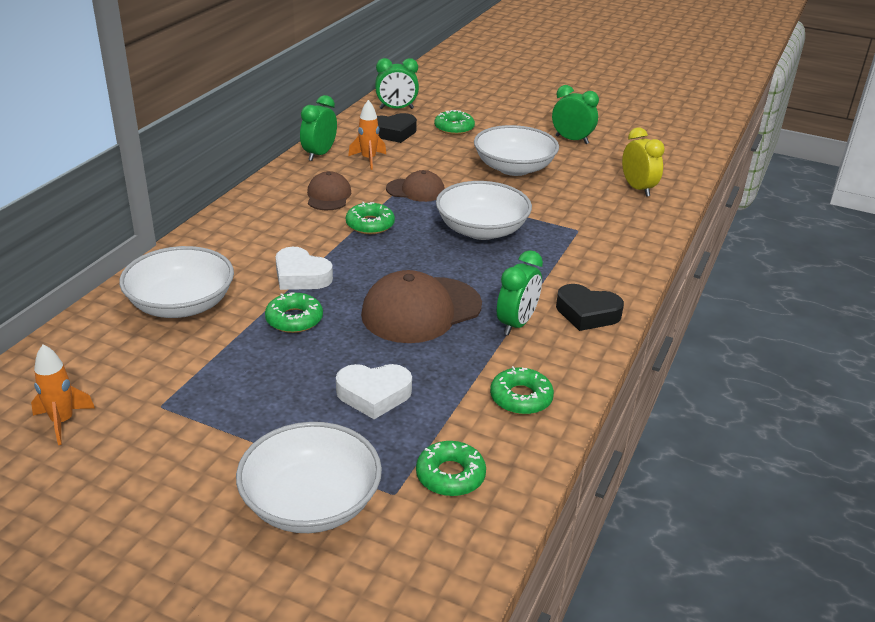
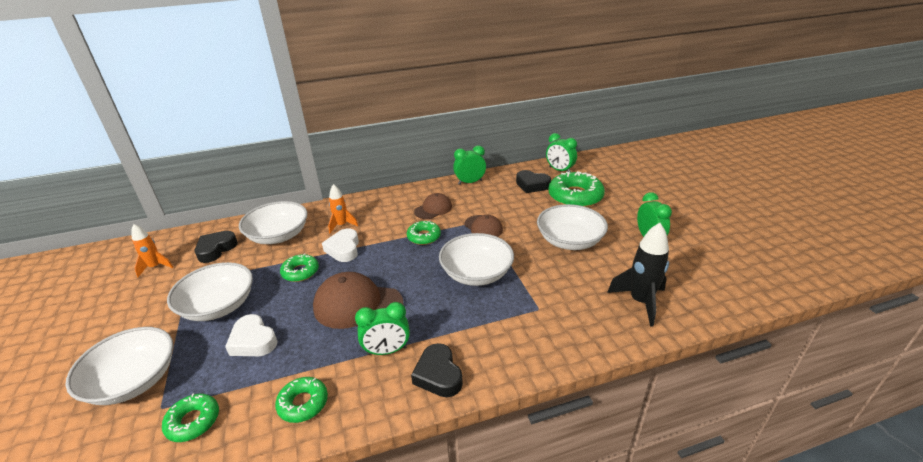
camera: 50 degrees right, 0 degrees up
(118, 360) = (216, 249): none -> black heart
(261, 397) = (218, 306): none -> white bowl
(368, 159) = (490, 196): orange rocket -> orange rocket (342, 225)
(454, 128) = (575, 196): green donut -> green donut, size x1.77
(638, 189) = (640, 302): yellow clock -> black rocket

